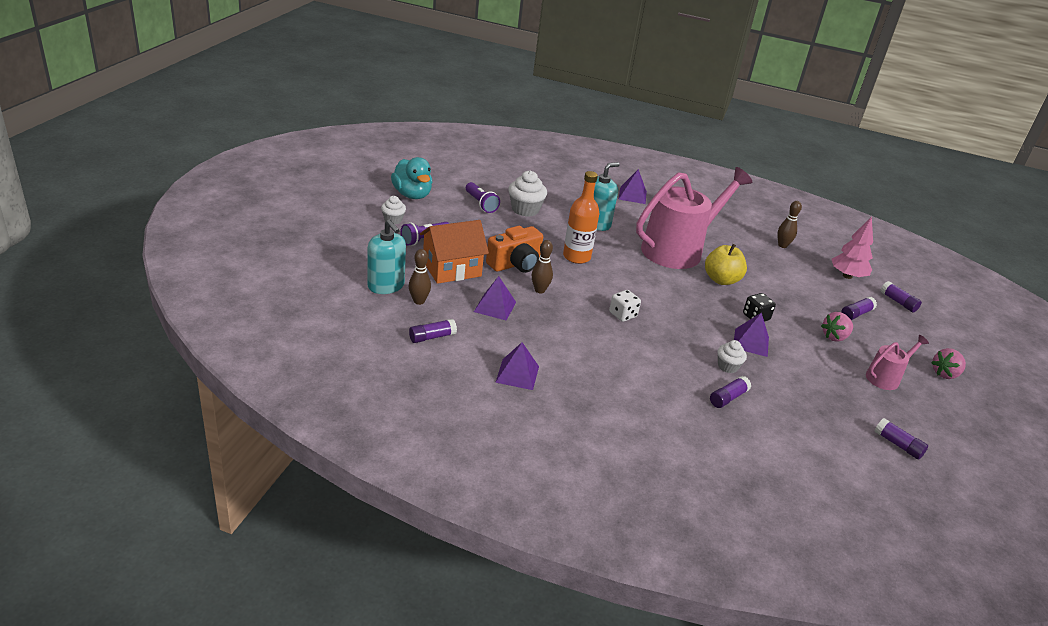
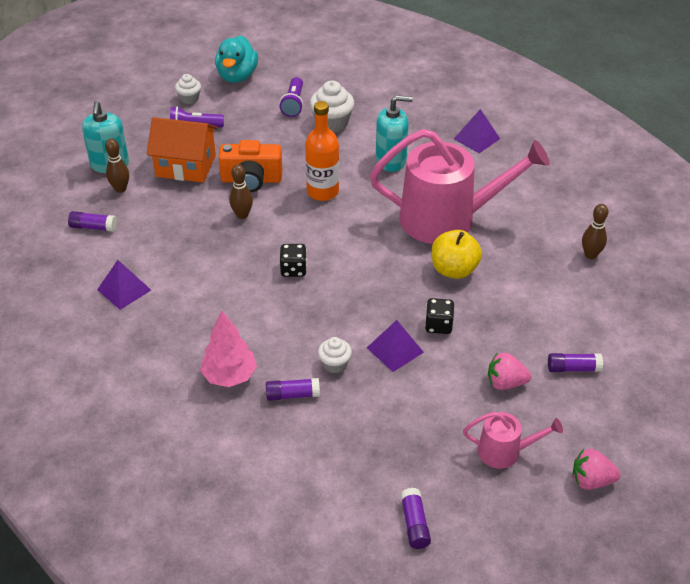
camera: 40 degrees right, 10 degrees up
(495, 306) = (180, 217): purple pyramid -> none
(622, 315) = (293, 269): white dice -> black dice
(847, 276) = (628, 320): pink tree -> pink tree (230, 376)
(898, 302) = (654, 376): purple glue stick -> none

